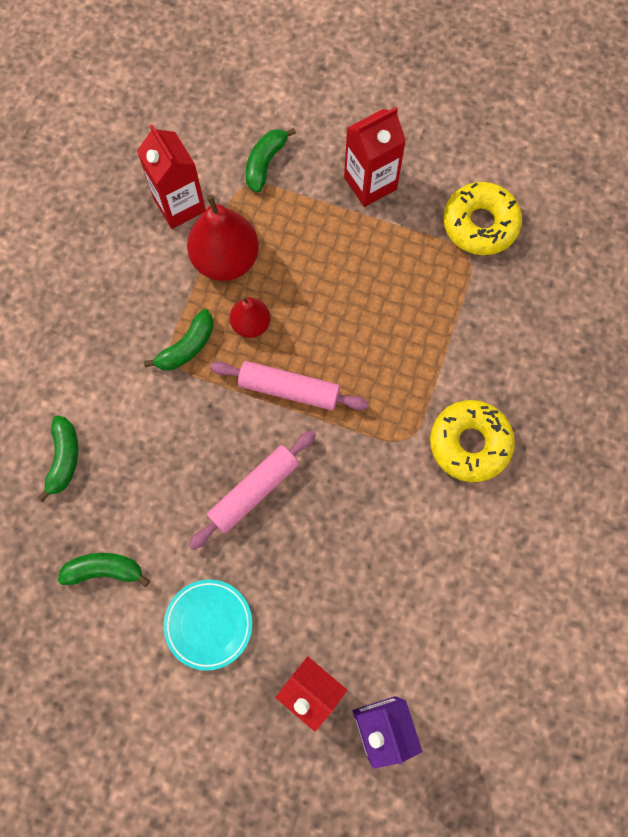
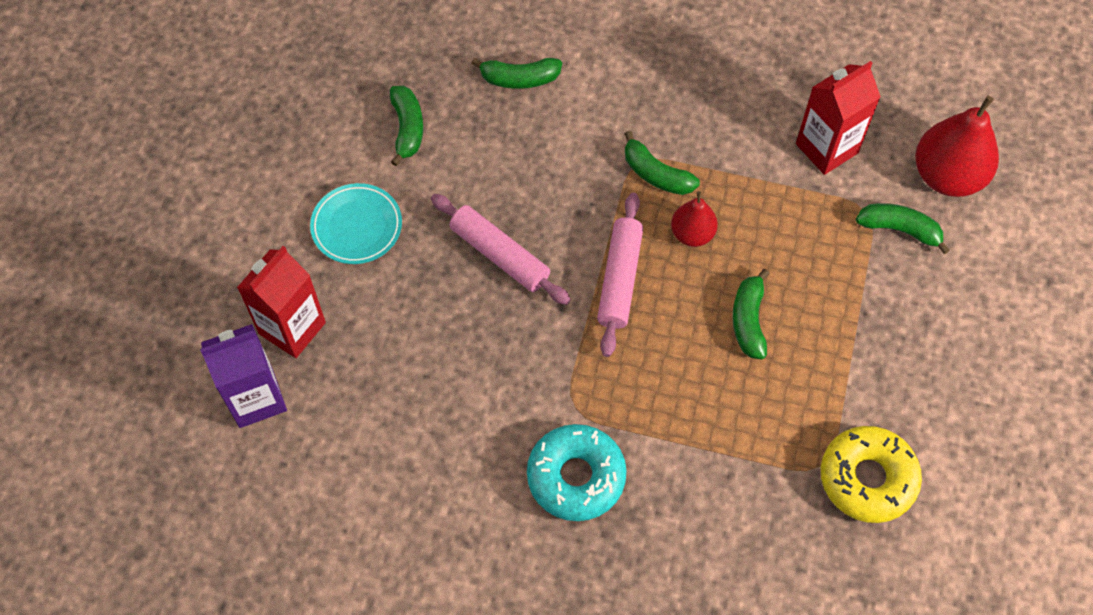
camera: 85 degrees right, 10 degrees down
(226, 259) = (767, 201): red pear -> red pear (947, 176)
(338, 290) = (748, 320): none -> green banana
(370, 183) = (897, 346): red carton -> none
(469, 443) = (576, 477): yellow donut -> turquoise donut

